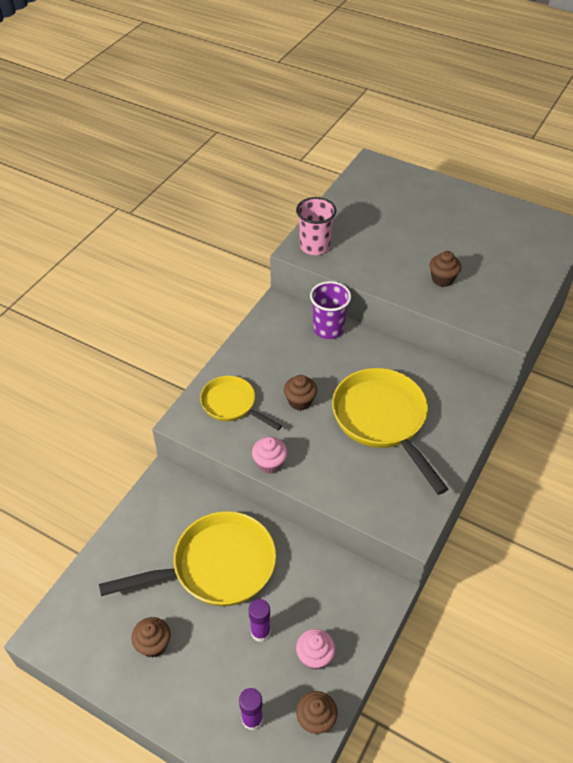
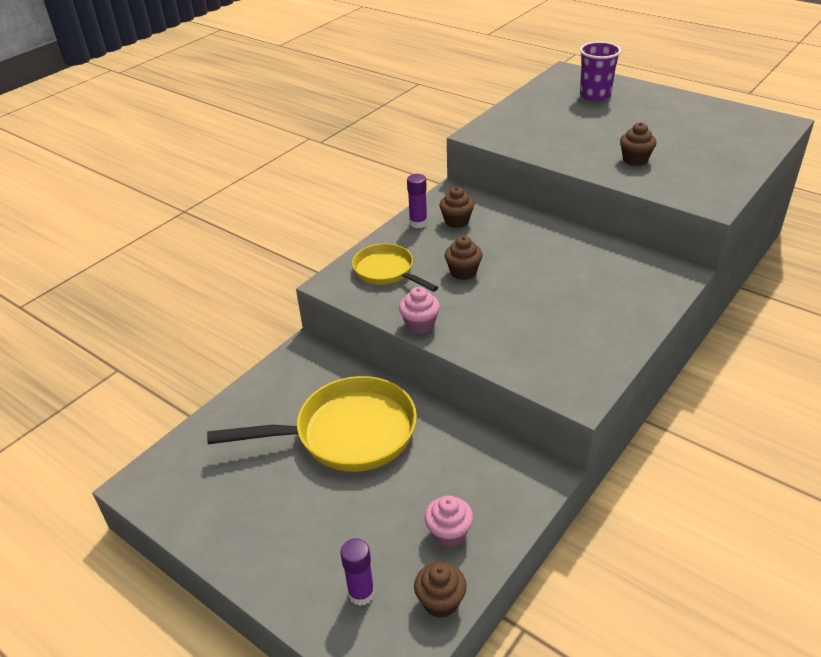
camera: 10 degrees right, 10 degrees down
(153, 644) = (259, 504): brown cupcake -> brown cupcake (456, 221)
(260, 632) = (387, 502): purple glue stick -> purple glue stick (418, 223)
(315, 246) = (496, 131): pink cup -> none
(328, 329) = (504, 213): purple cup -> purple cup (595, 95)
(383, 421) = (556, 293): yellow pan -> none

